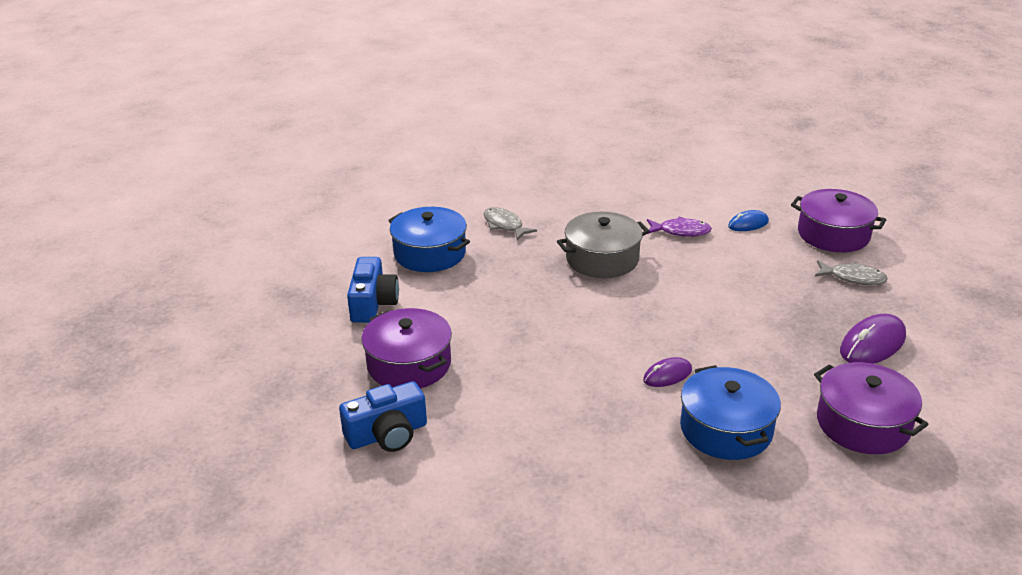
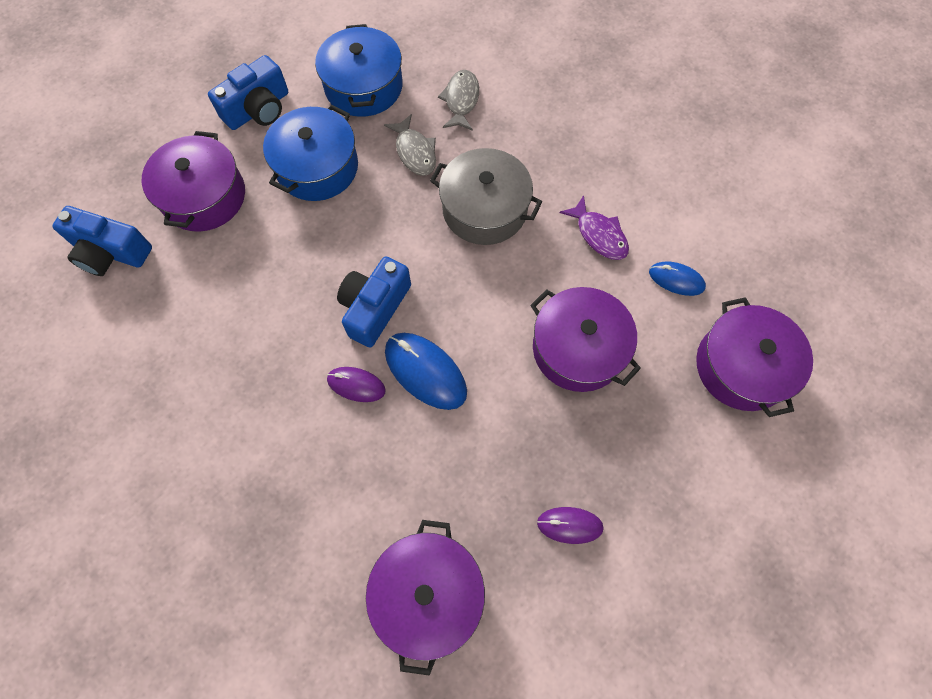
camera: 45 degrees right, 35 degrees up
(616, 337) = (375, 308): none -> blue camera
(694, 342) = (425, 372): none -> blue mouse
(726, 429) = (320, 483): blue pot -> blue pot (317, 167)
(752, 279) = (578, 348): none -> purple pot
(853, 278) = (675, 436): grey fish -> grey fish (415, 152)
(872, 344) = (569, 525): purple mouse -> purple mouse, size x0.60

